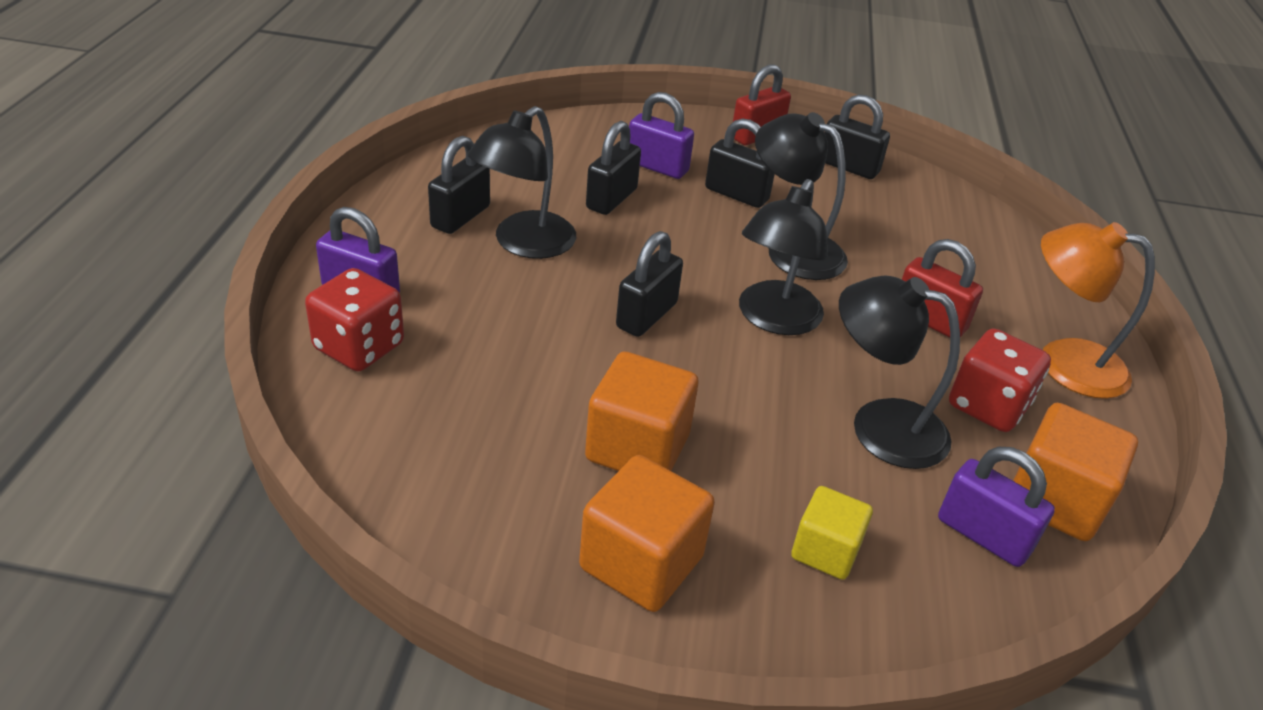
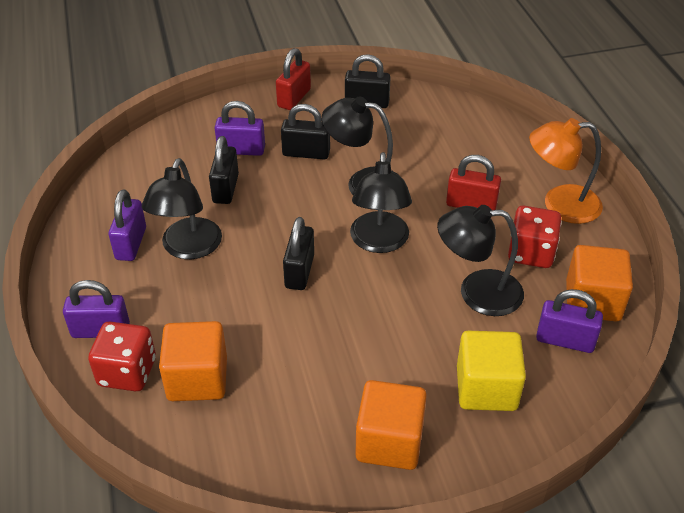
camera: 20 degrees left, 5 degrees up
(460, 217) = (131, 243): black padlock -> purple padlock
(637, 447) = (346, 368): orange cube -> orange cube (197, 379)
(825, 551) = (486, 388): yellow cube -> yellow cube, size x1.58

